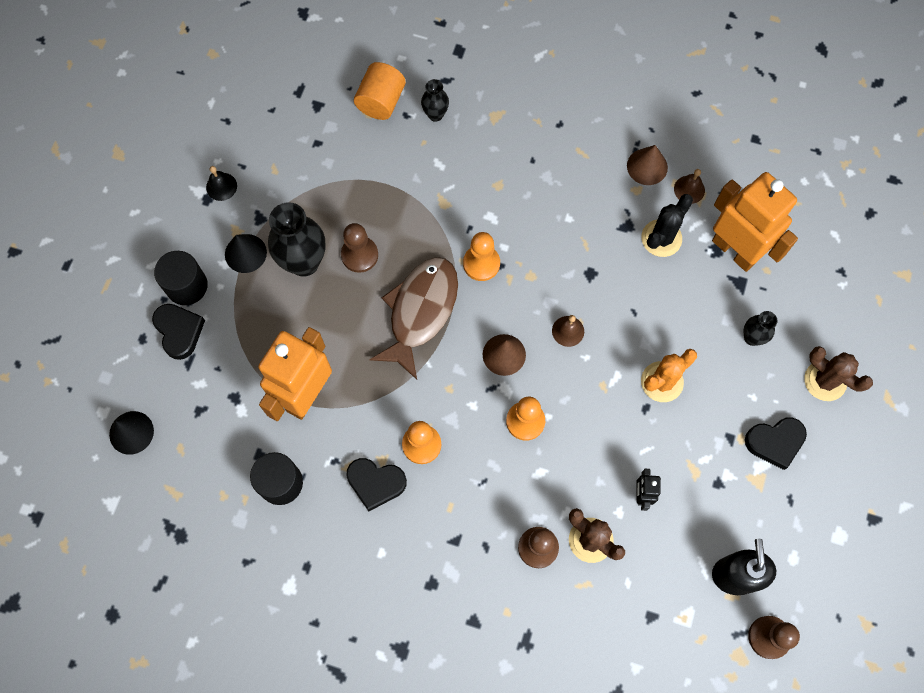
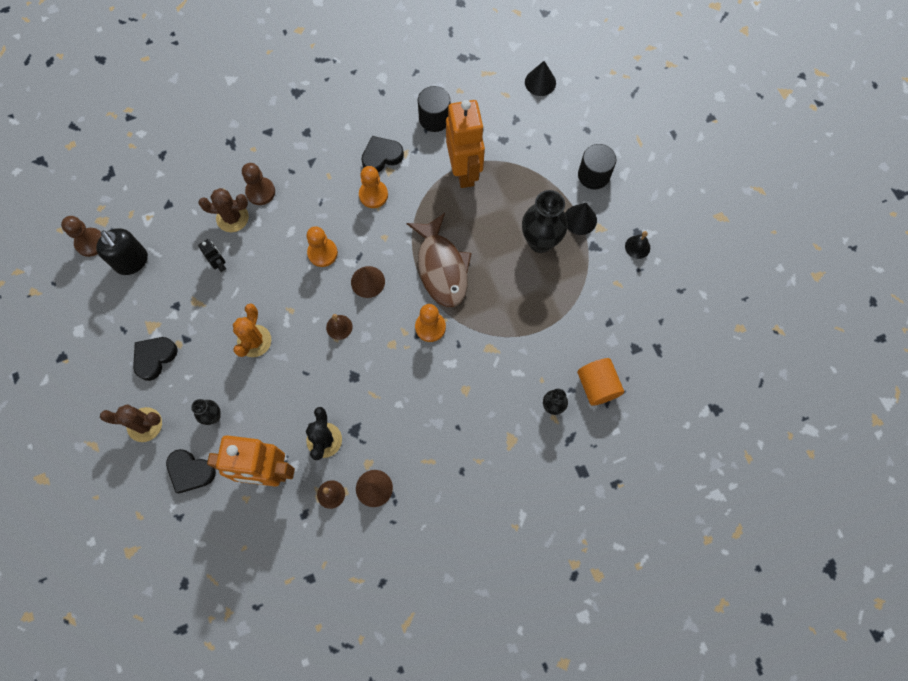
camera: 140 degrees right, 0 degrees up
(179, 331) = (570, 149): black heart -> black heart (190, 471)
(359, 255) = (511, 272): brown pawn -> none

